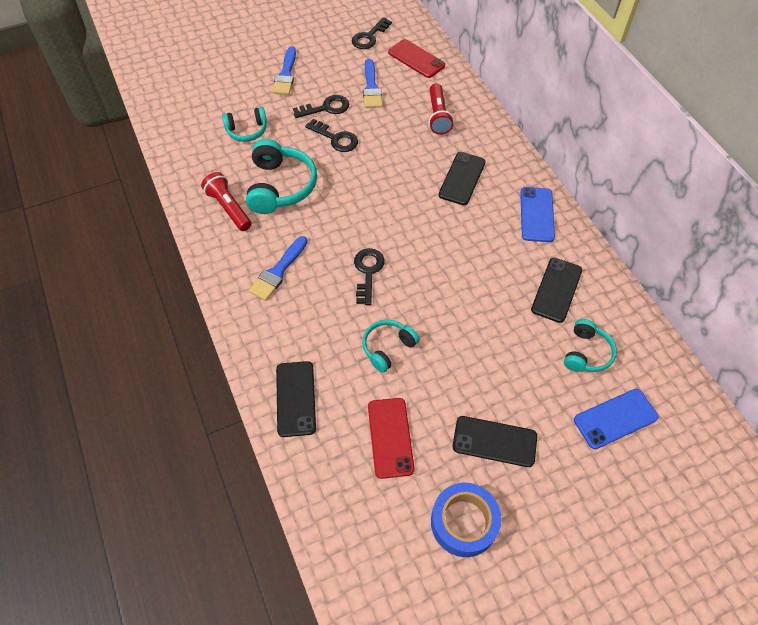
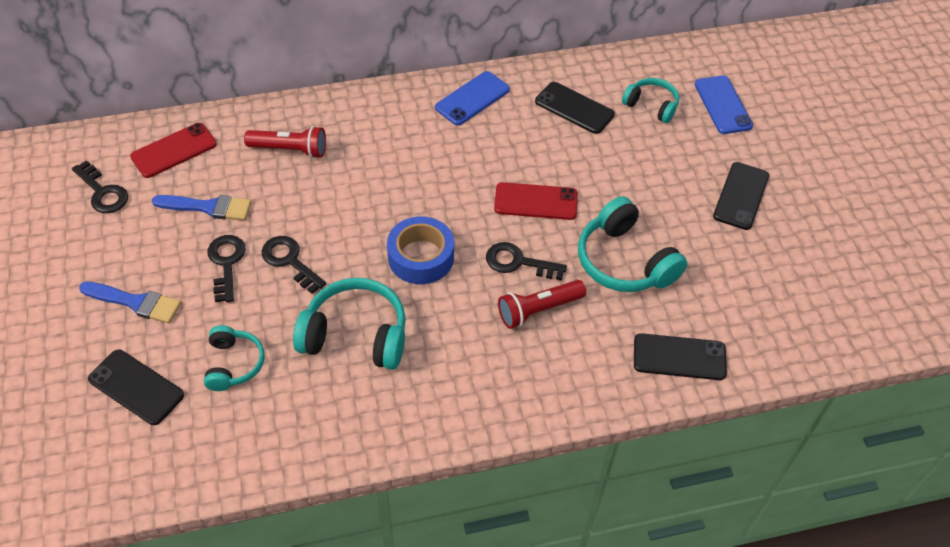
camera: 80 degrees left, 5 degrees down
(229, 208) = (376, 400): red flashlight -> red flashlight (538, 310)
(278, 271) = (498, 354): blue brush -> none
(336, 138) = (289, 261): black key -> black key turned 90 degrees counterclockwise
(388, 348) = (624, 261): turquoise headphones -> turquoise headphones, size x1.68
(390, 437) = (732, 278): red phone -> red phone (536, 201)
(462, 178) = (401, 149): black phone -> black phone (136, 387)
(464, 522) = (822, 237): blue tape -> blue tape (421, 257)
(536, 214) = (472, 99): blue phone -> blue phone turned 60 degrees counterclockwise

